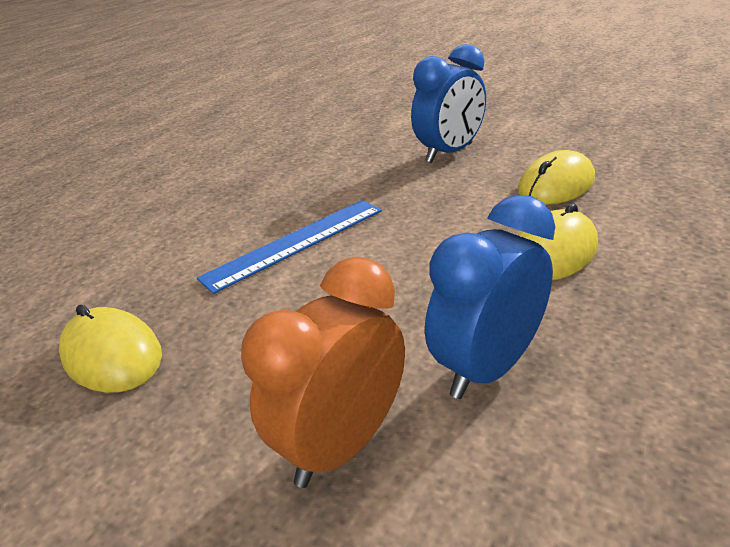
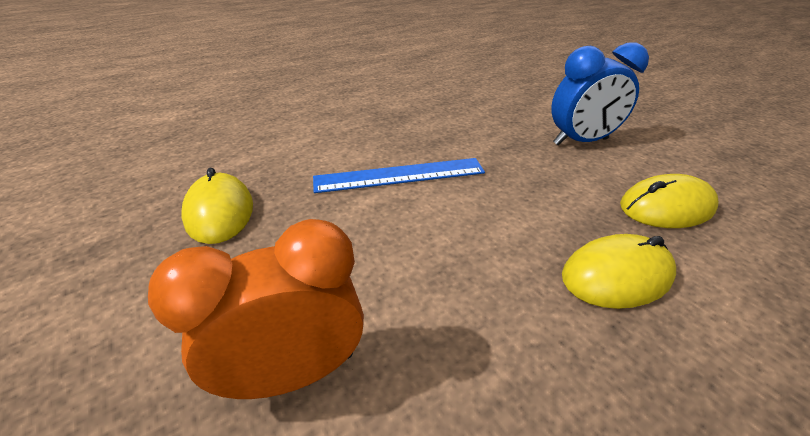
camera: 25 degrees right, 5 degrees up
(487, 367) = (466, 366): blue clock -> none

